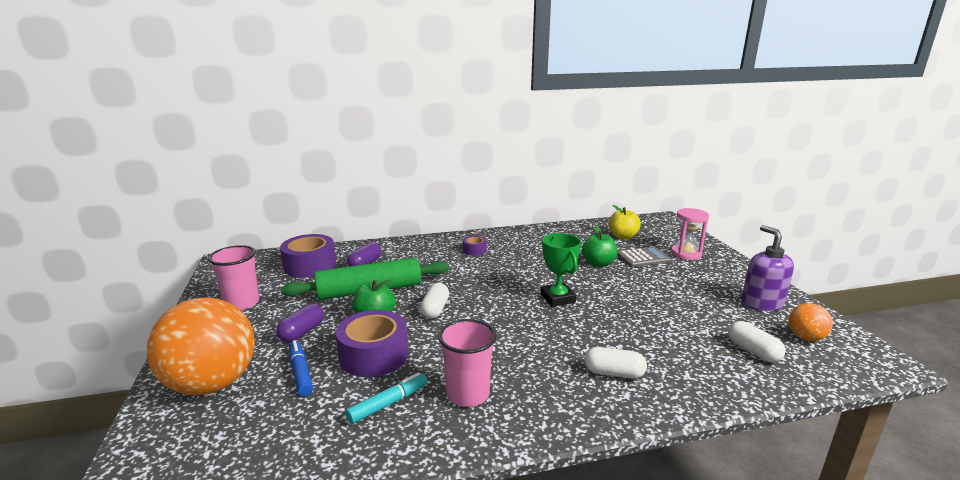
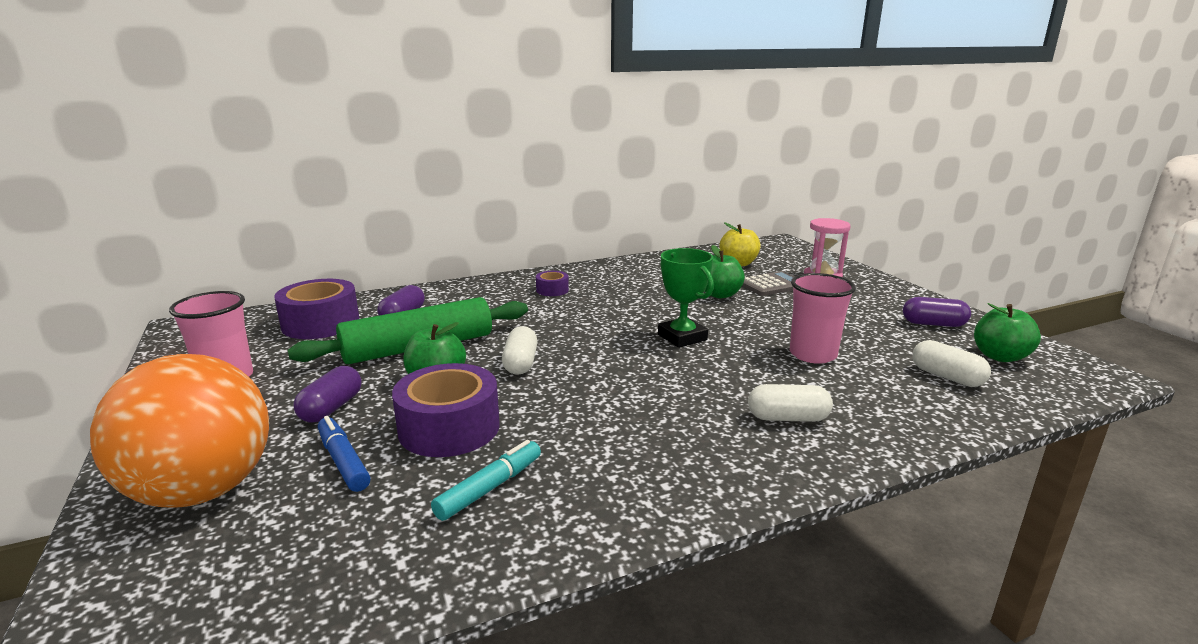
camera: 10 degrees left, 0 degrees up
(468, 394) = (601, 463): pink cup -> pink cup (812, 354)
(761, 303) = (933, 324): purple soap dispenser -> purple capsule
(805, 337) = (1000, 356): orange ball -> green apple

